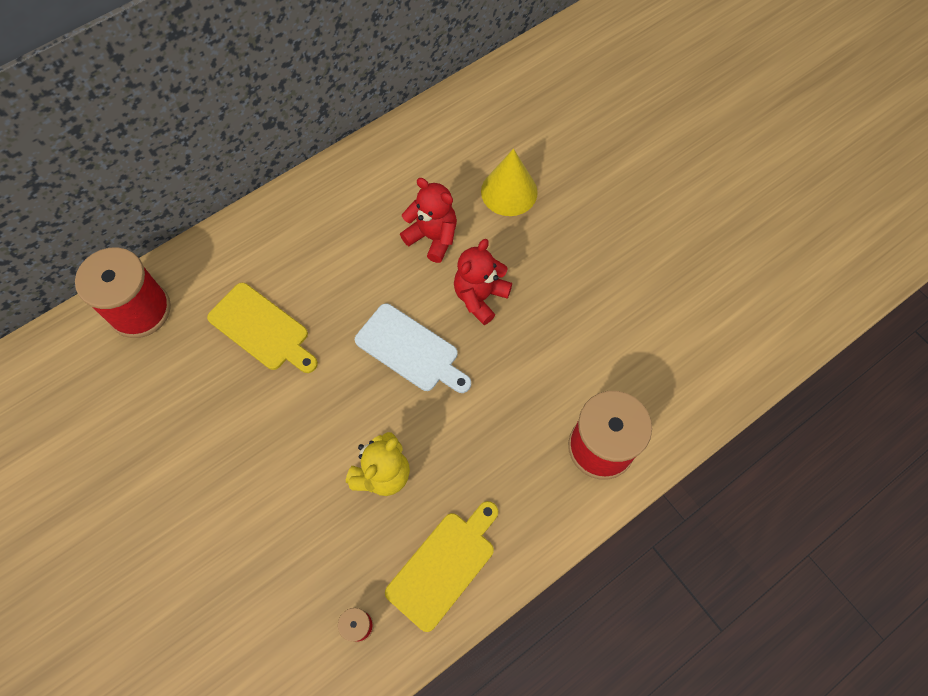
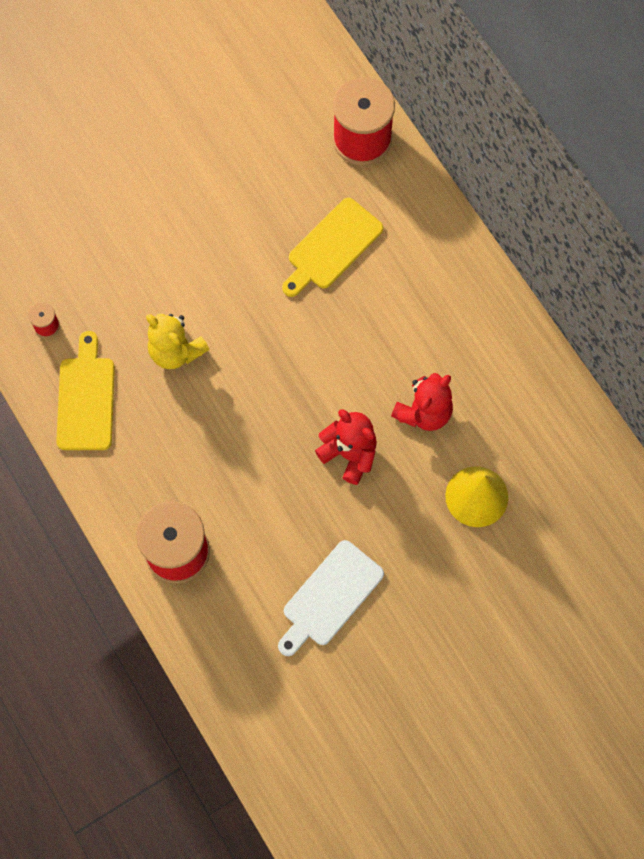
camera: 95 degrees right, 5 degrees up
(410, 350) = (296, 382): white cutting board -> white cutting board (329, 597)
(444, 566) = (86, 398): yellow cutting board -> yellow cutting board turned 135 degrees counterclockwise

